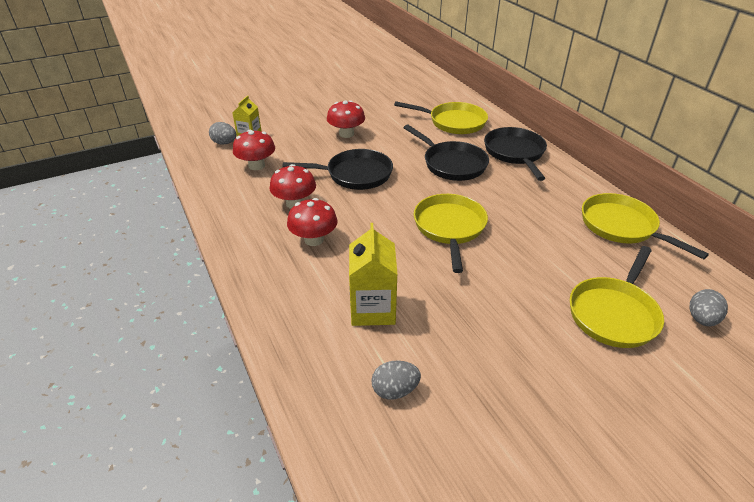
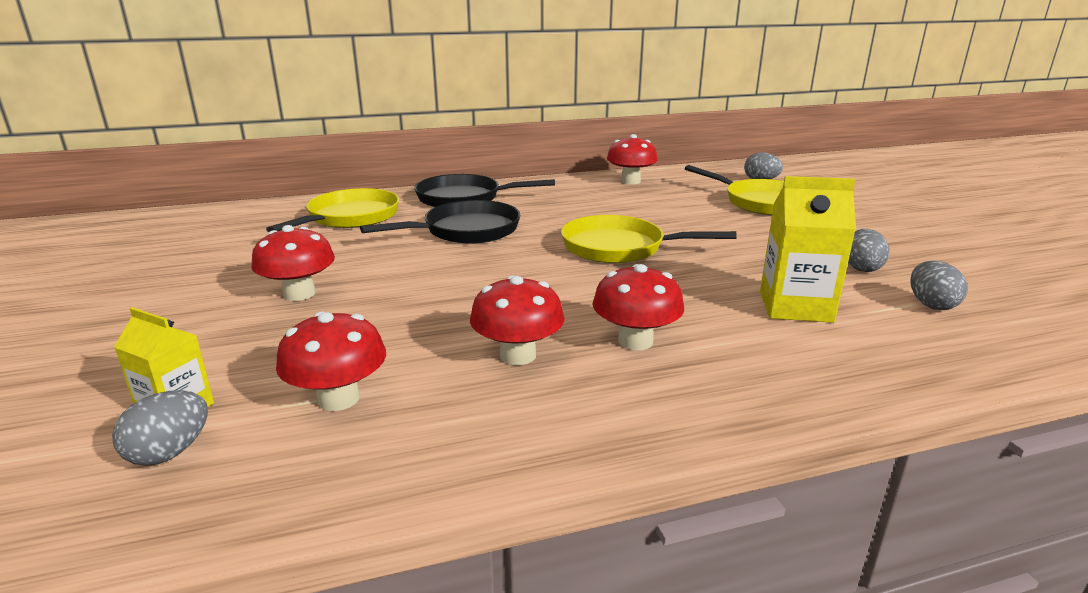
camera: 80 degrees left, 15 degrees down
(355, 174) = (450, 296): black pan -> none
(460, 360) = (861, 268): none -> grey egg
(622, 227) = (630, 181): yellow pan -> red mushroom

